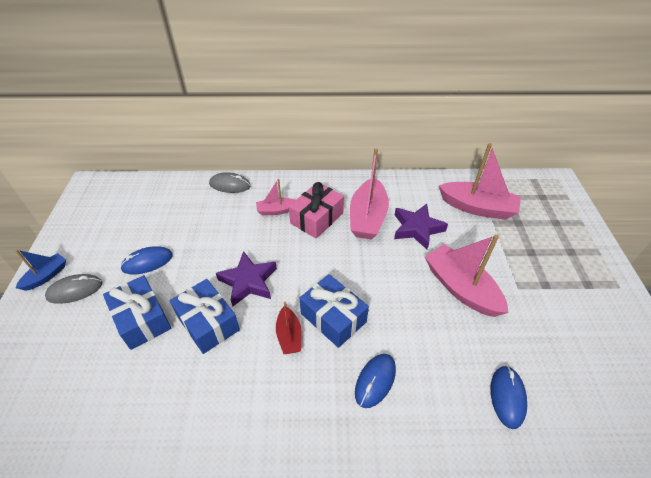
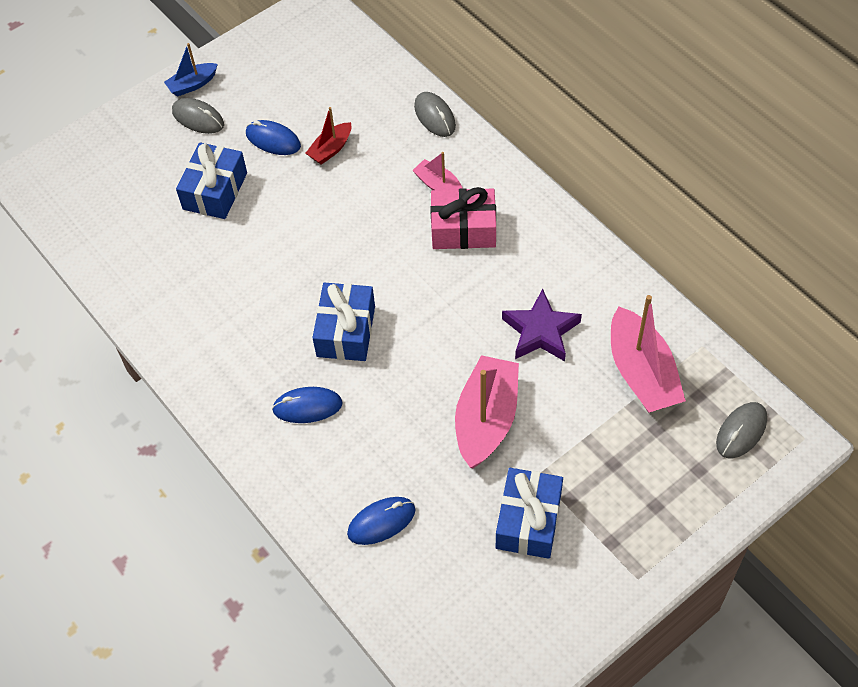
camera: 55 degrees right, 10 degrees up
(46, 276) = (192, 85): blue boat -> blue boat turned 150 degrees clockwise
(208, 323) = (253, 240): blue gift -> blue gift (528, 521)
(248, 281) = (324, 234): purple star -> none
(289, 336) = (295, 310): red boat -> red boat (331, 149)
(367, 217) = (511, 274): pink boat -> none
(540, 195) = (741, 431): none -> grey mouse

